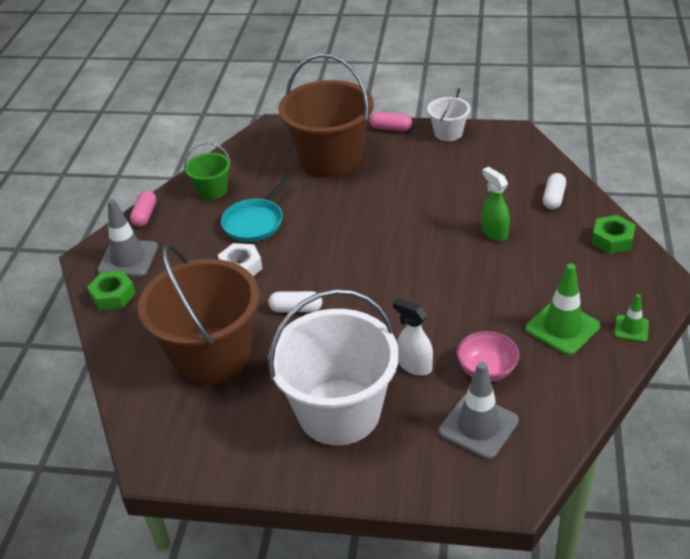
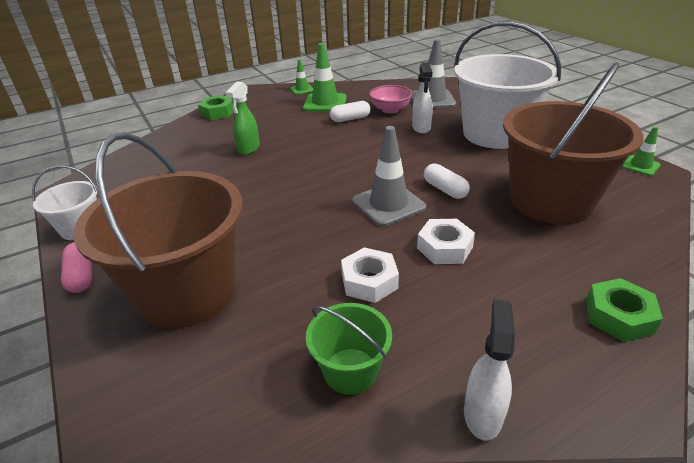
camera: 130 degrees left, 5 degrees down
(128, 259) = (564, 354): grey traffic cone -> grey traffic cone (388, 204)
(145, 215) = (483, 414): pink capsule -> white spray bottle
(169, 464) = (640, 166): none -> green traffic cone
(255, 222) = (369, 281): turquoise pan -> white nut
(553, 198) = (179, 142): white capsule -> white capsule (350, 119)

